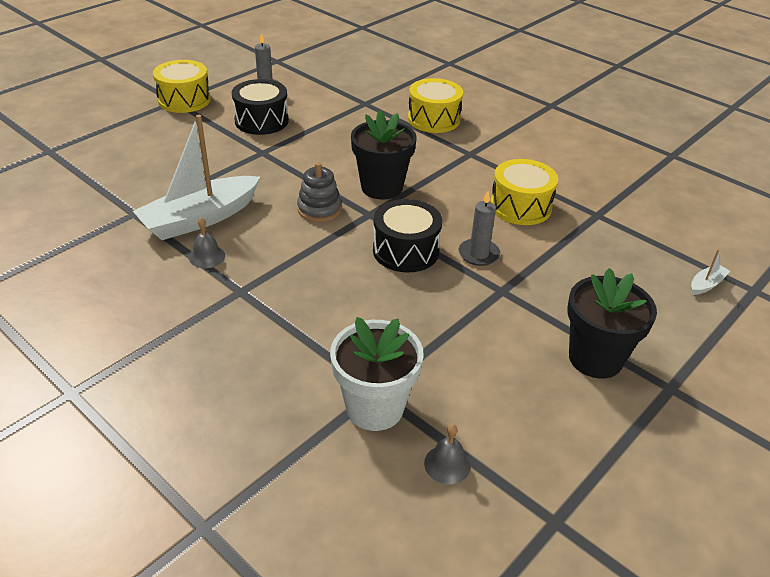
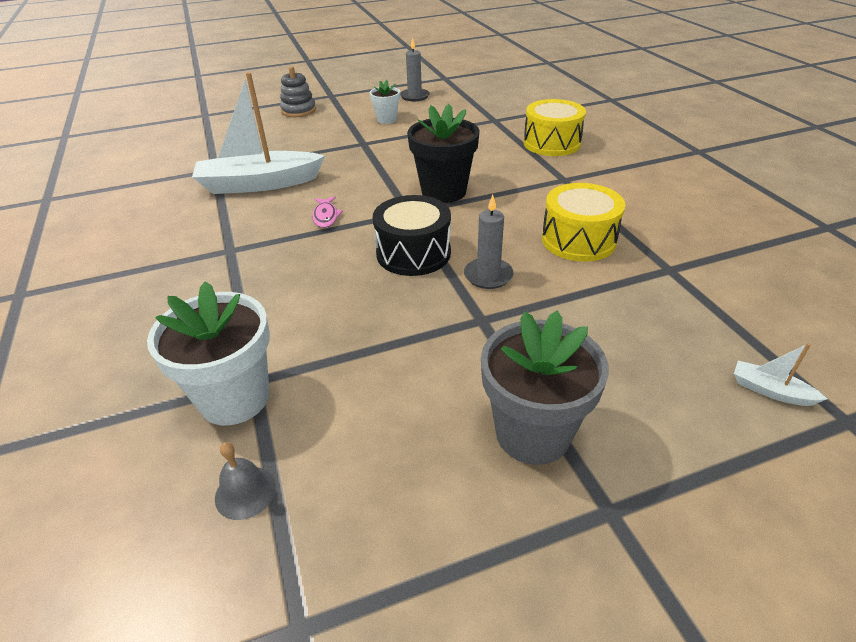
camera: 30 degrees right, 0 degrees up
(184, 100) = (339, 95): yellow drum -> none
(207, 256) = (233, 215): grey bell -> none
(261, 121) = (387, 120): black drum -> white flower pot
(299, 236) = (326, 216): none -> pink fish
(319, 209) = (366, 198): grey stacking toy -> grey stacking toy (298, 111)
(595, 358) = (532, 433): black flower pot -> grey flower pot
(706, 284) = (770, 391): white boat -> white boat turned 135 degrees counterclockwise

